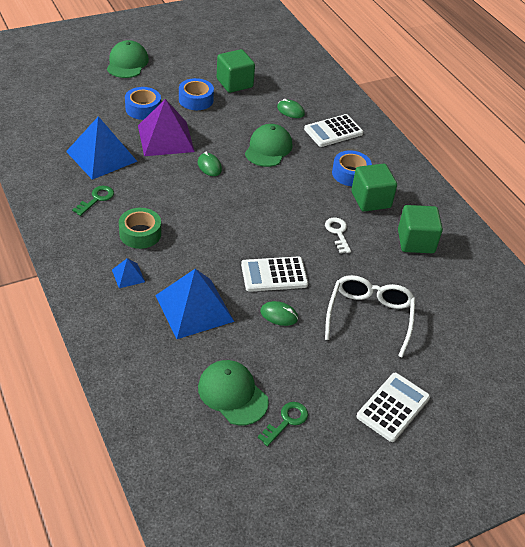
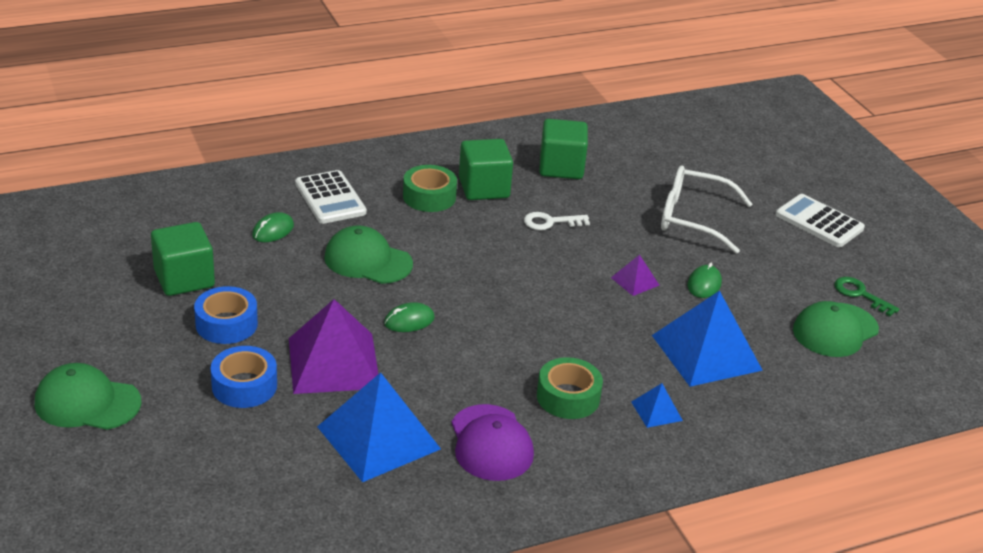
camera: 85 degrees left, 10 degrees down
(96, 199) = (491, 443): green key -> purple cap
(274, 275) = (635, 281): white calculator -> purple pyramid
(350, 174) = (429, 197): blue tape -> green tape

